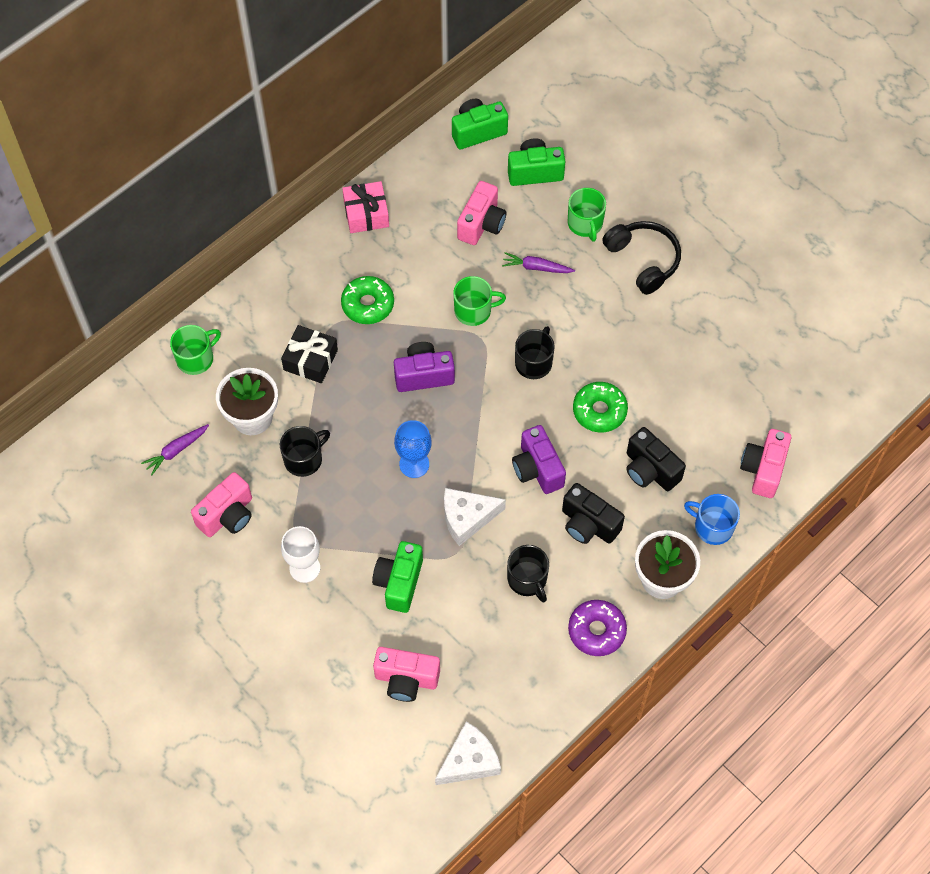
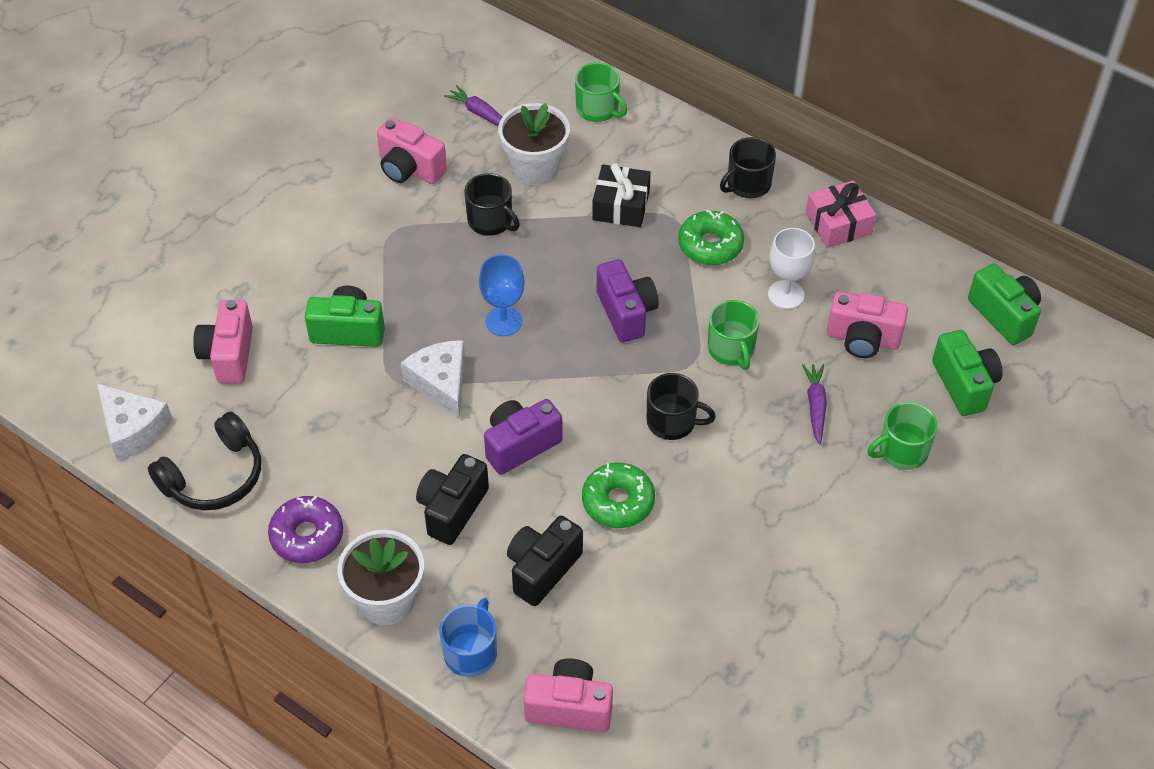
camera: 80 degrees right, 10 degrees down
(304, 568) = (355, 244): white goblet -> white goblet (786, 295)
(527, 579) = (367, 455): black mug -> black mug (747, 184)
(643, 260) = (865, 525): black headphones -> black headphones (214, 476)

